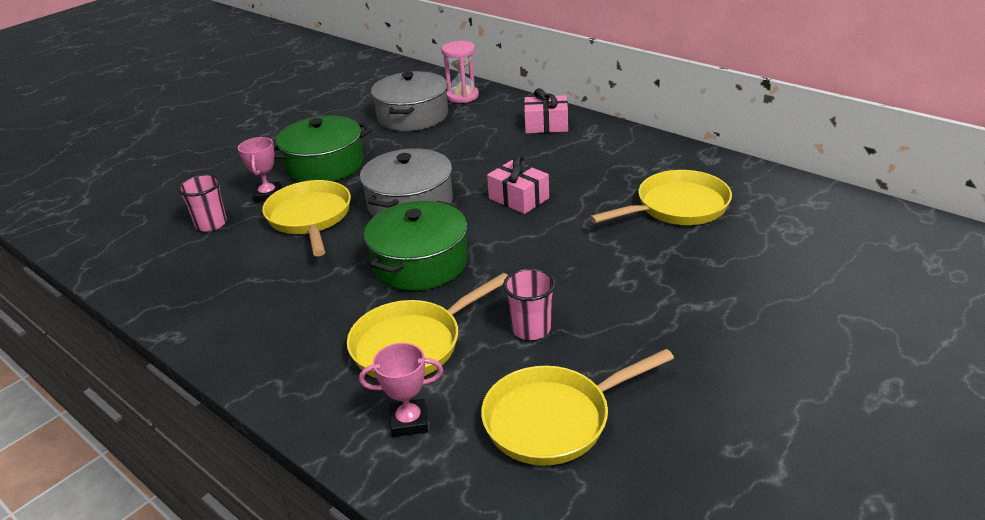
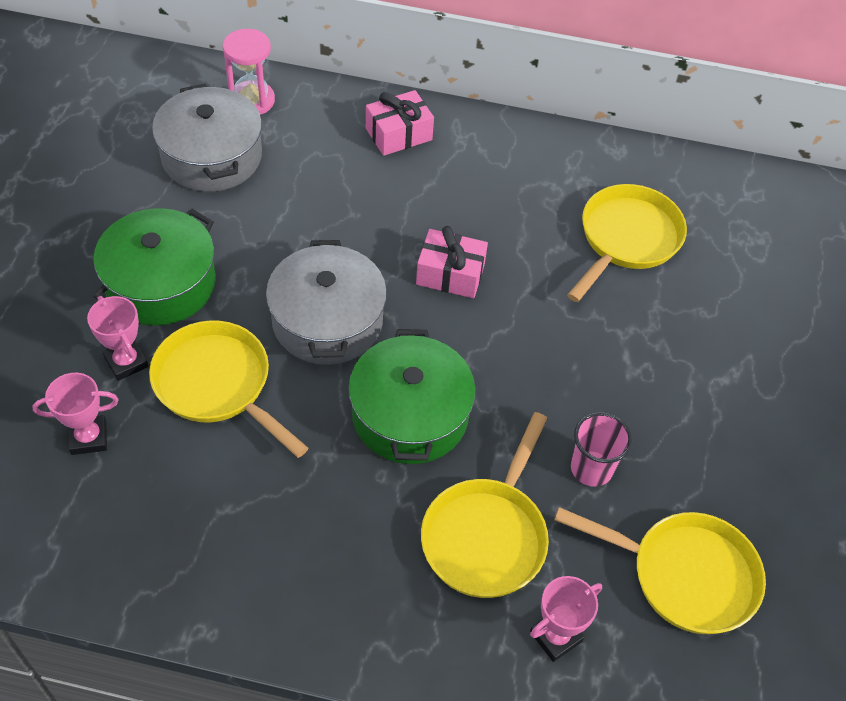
camera: 35 degrees left, 20 degrees up
(211, 224) = (89, 438): pink cup -> pink trophy
(554, 419) = (685, 575): yellow pan -> yellow pan turned 105 degrees counterclockwise

